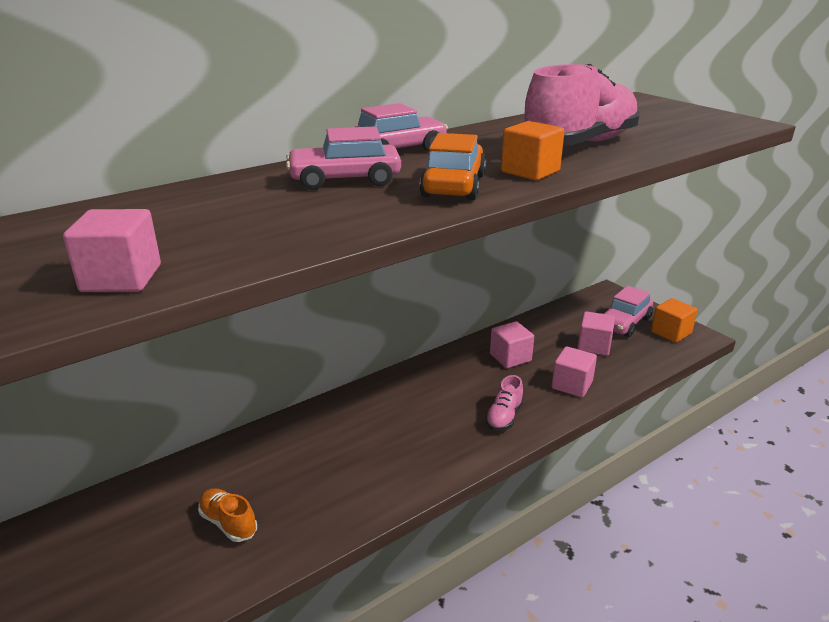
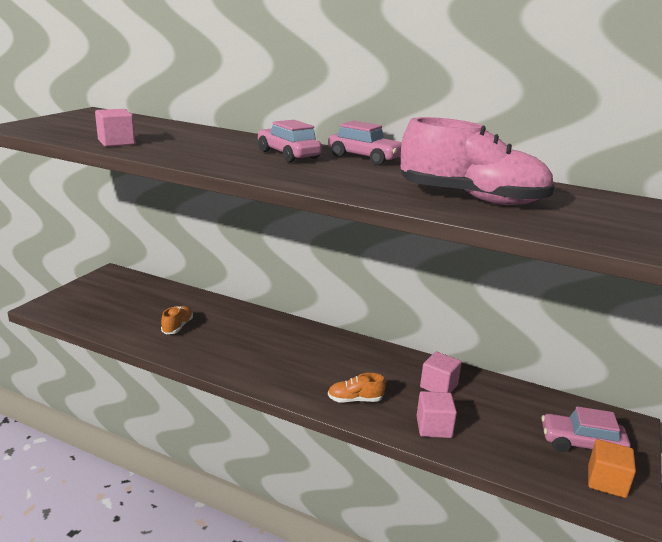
camera: 60 degrees right, 5 degrees down
(453, 186) = (311, 175): orange car -> none
(504, 417) = (355, 400): pink shoe -> orange shoe
(530, 171) = (372, 190): orange cube -> none
(594, 346) = (512, 430): pink cube -> none

